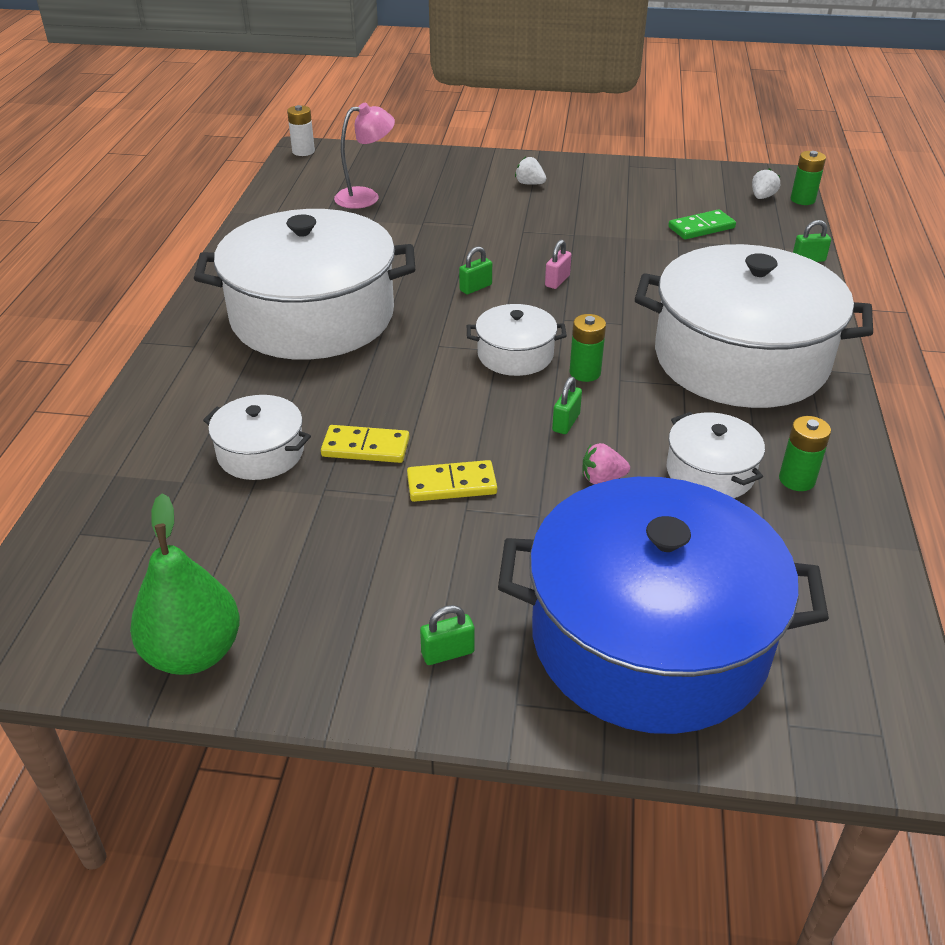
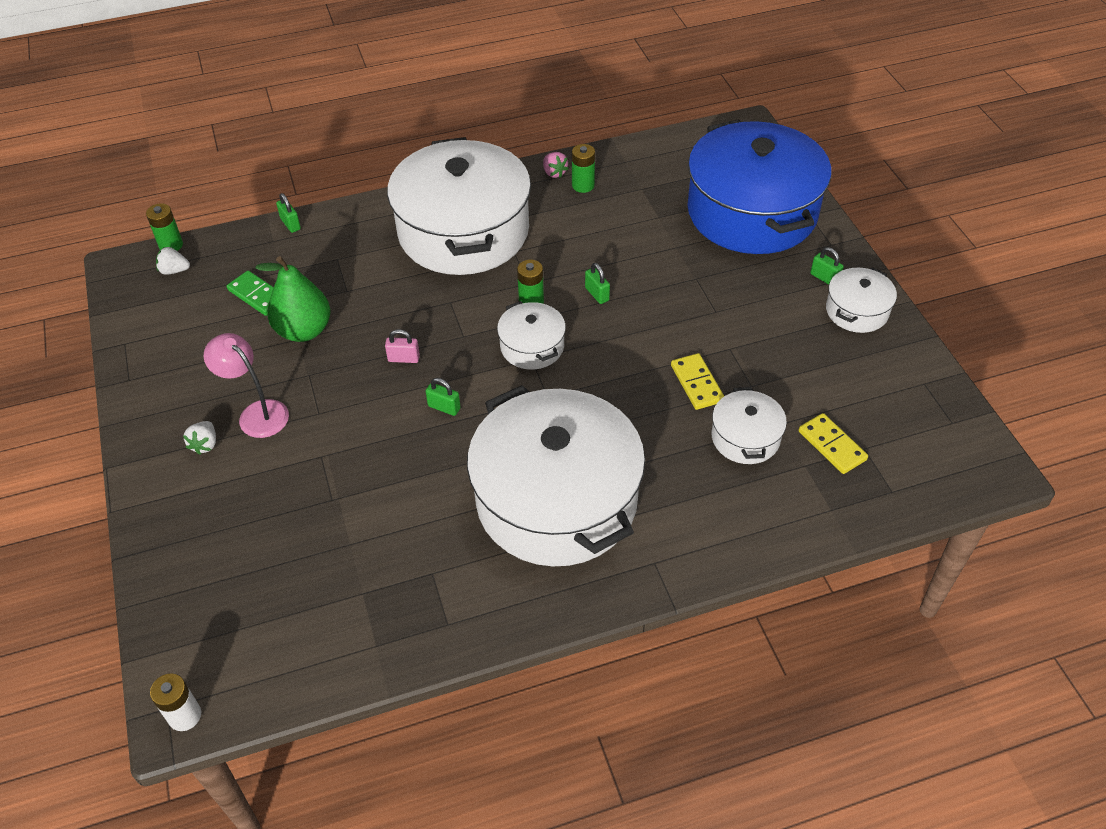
camera: 115 degrees left, 10 degrees up
(194, 653) = (915, 376): green pear -> green pear (304, 330)
(366, 197) = (295, 577): pink lamp -> pink lamp (257, 413)
(451, 484) = (699, 326): yellow domino -> yellow domino (832, 445)
(566, 422) = (597, 294): green padlock -> green padlock turned 60 degrees clockwise
(602, 478) = (642, 262): pink strawberry -> pink strawberry (554, 173)
(710, 472) = (601, 219): white pot -> white pot (857, 311)

